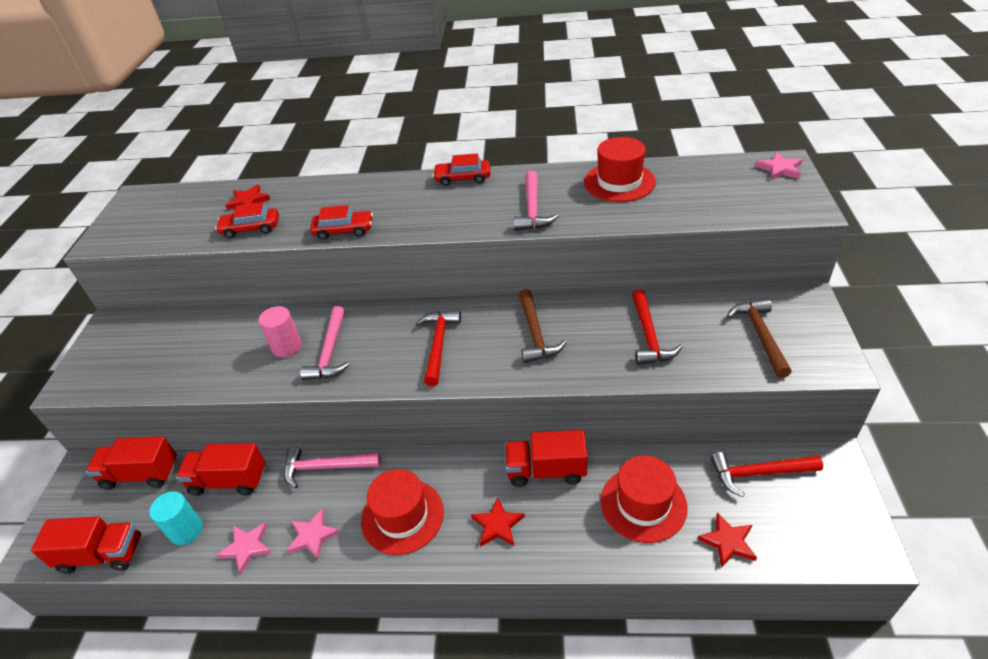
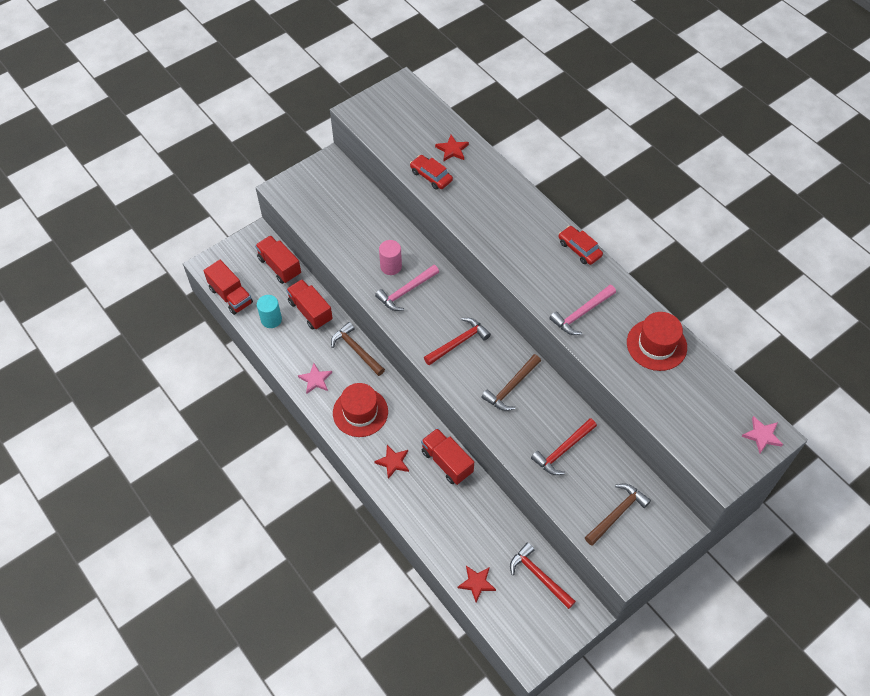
camera: 45 degrees right, 15 degrees up
(247, 547) = (286, 355): pink star -> none
(326, 467) = (356, 350): pink hammer -> brown hammer
(343, 230) = (471, 226): red car -> none
(643, 504) = (466, 526): red hat -> none

